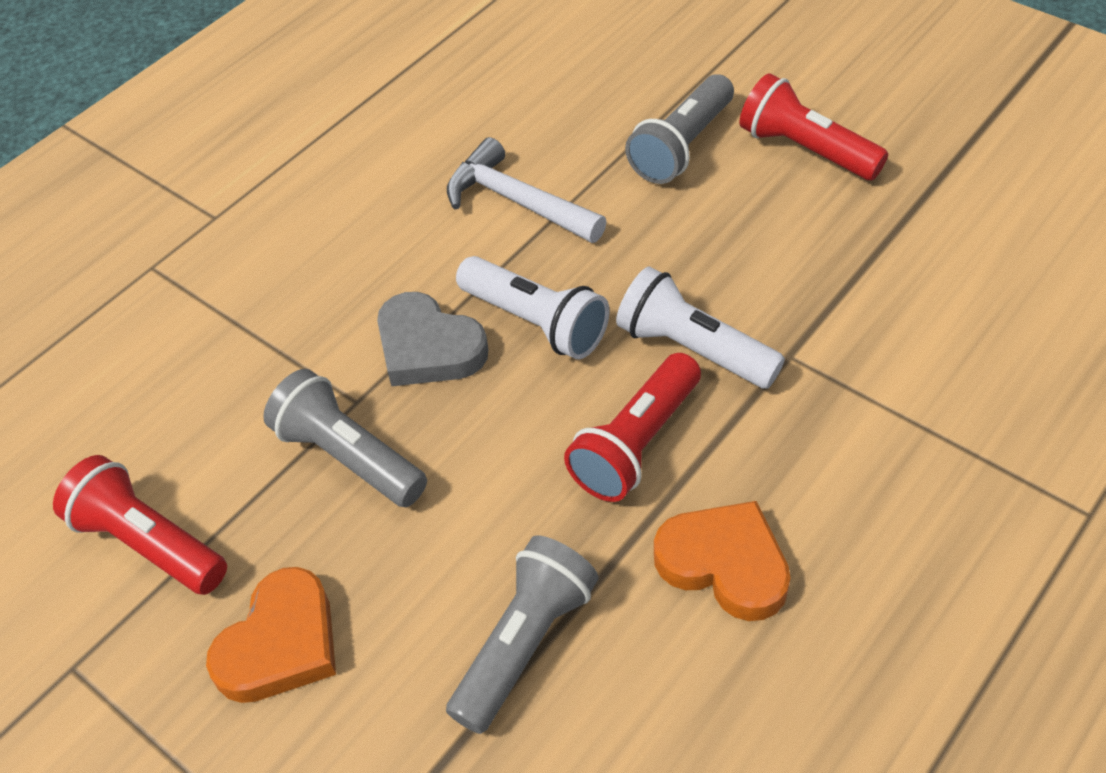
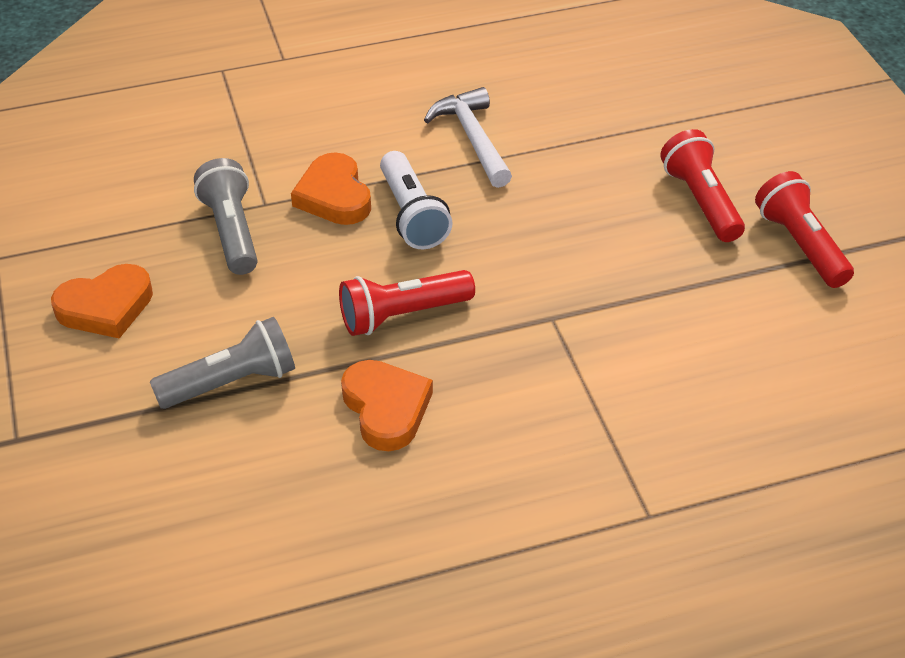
camera: 30 degrees right, 5 degrees down
(149, 543) = (87, 218): red flashlight -> red flashlight (800, 245)
(428, 347) = (334, 196): grey heart -> orange heart
(682, 146) = (616, 157): grey flashlight -> none
(693, 349) = (494, 281): white flashlight -> none

